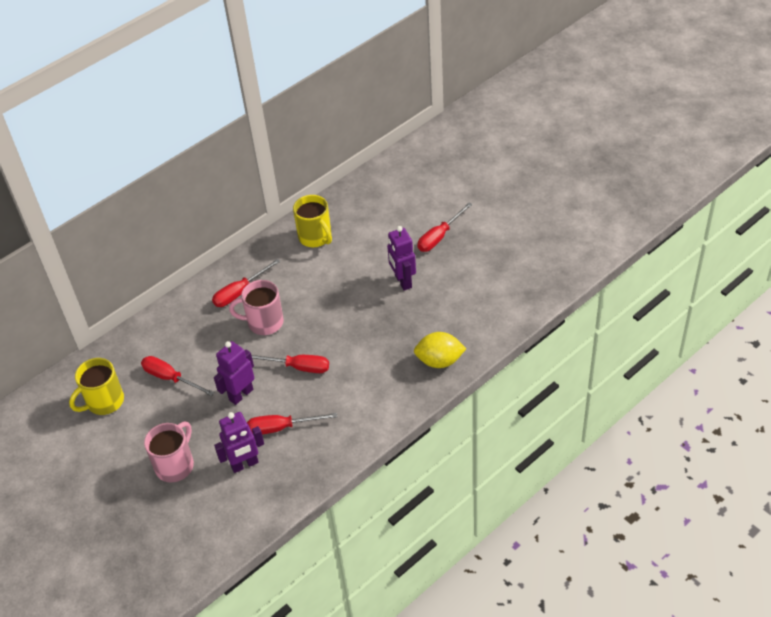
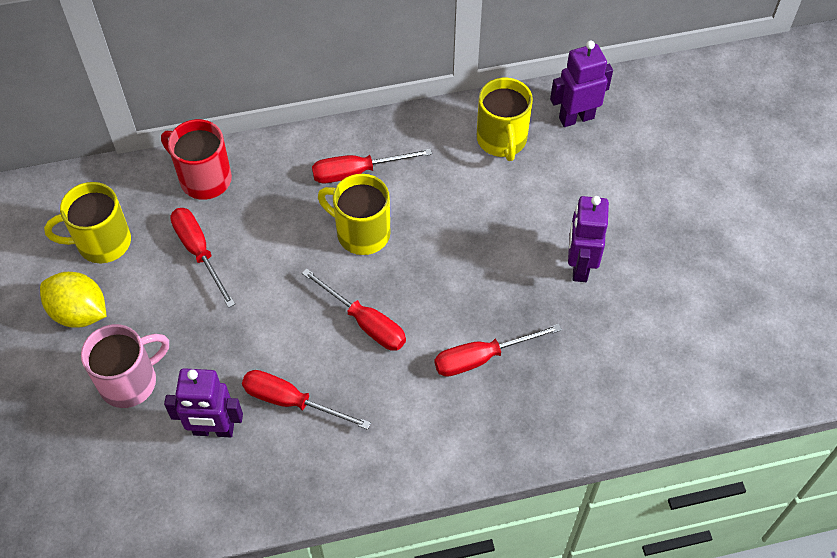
camera: 25 degrees right, 10 degrees up
(146, 338) = (204, 178): none -> red mug
(241, 394) = (270, 323): purple robot -> purple robot (576, 118)
(264, 322) = (361, 233): pink mug -> yellow mug
(439, 236) = (671, 223): red screwdriver -> red screwdriver (482, 357)
(439, 361) = (558, 416): yellow lemon -> yellow lemon (79, 312)

